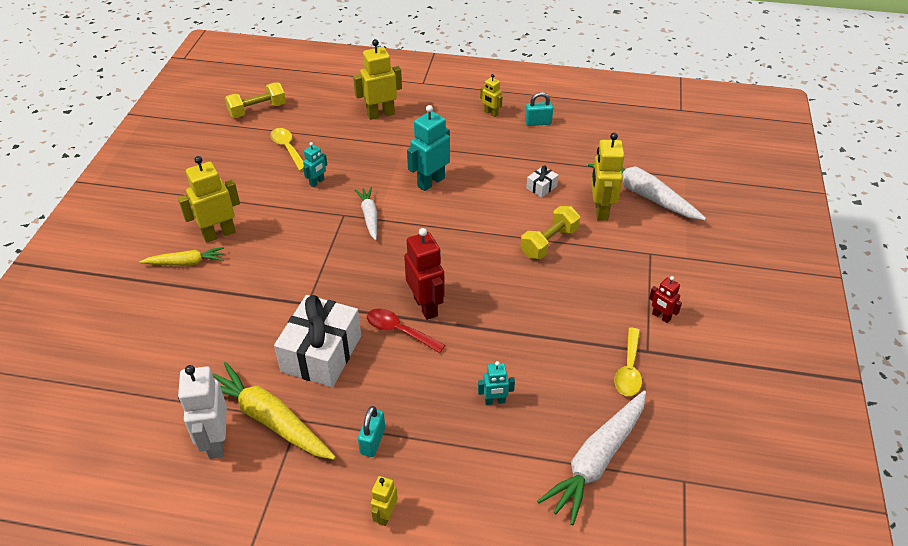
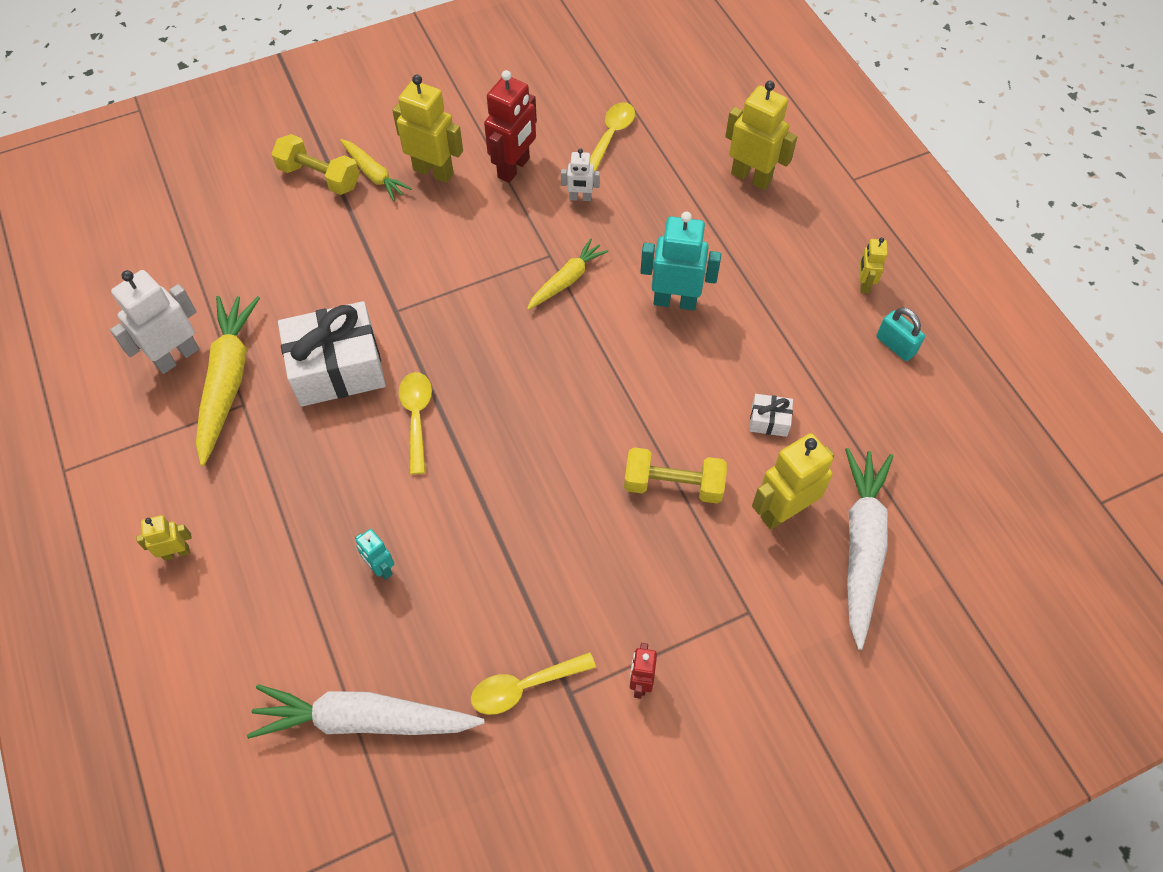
camera: 55 degrees right, 15 degrees up
(257, 110) = (649, 67): yellow dumbbell -> yellow dumbbell (319, 177)
(317, 182) = (580, 198): turquoise robot -> white robot
(369, 216) = (567, 280): white carrot -> yellow carrot
(372, 441) = (256, 485): turquoise padlock -> none
(399, 331) = (416, 417): red spoon -> yellow spoon
(426, 306) = (470, 420): red robot -> red robot (514, 168)

